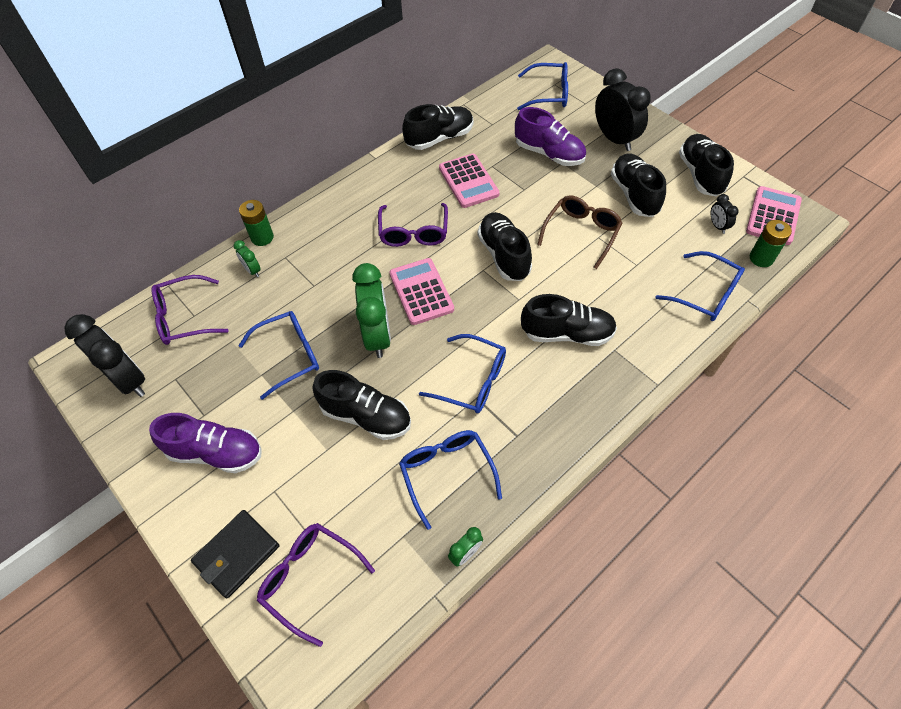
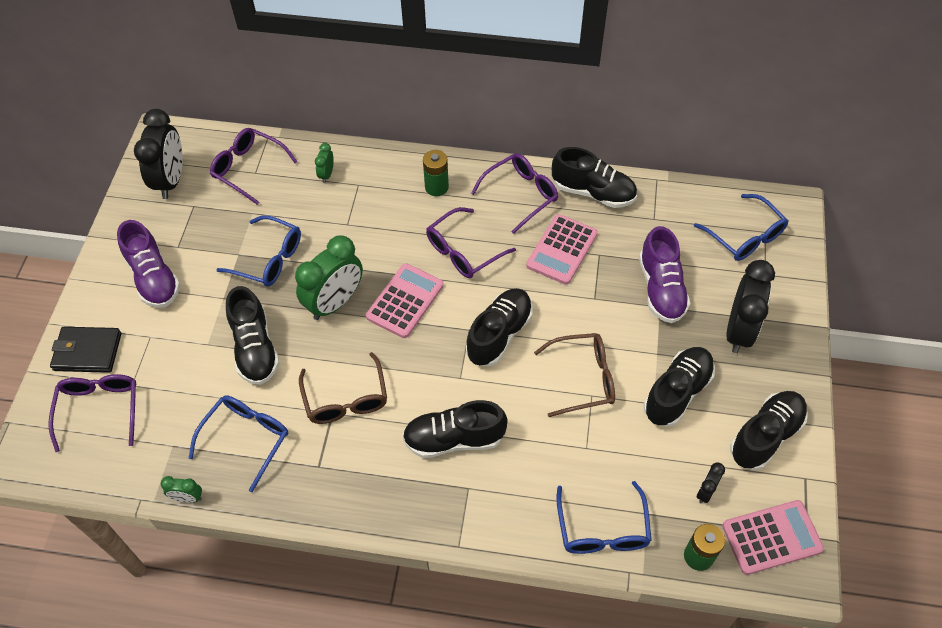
camera: 50 degrees right, 0 degrees up
(262, 237) = (364, 155): green battery -> green battery (436, 187)
(400, 174) = (521, 194): none -> purple glasses
(472, 381) = (346, 399): blue glasses -> brown glasses
(567, 333) = (454, 439): black shoe -> black shoe turned 120 degrees clockwise

